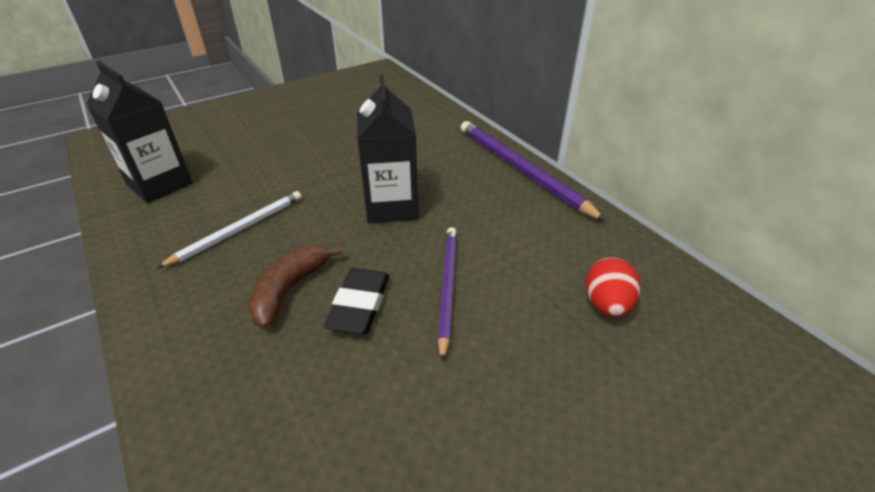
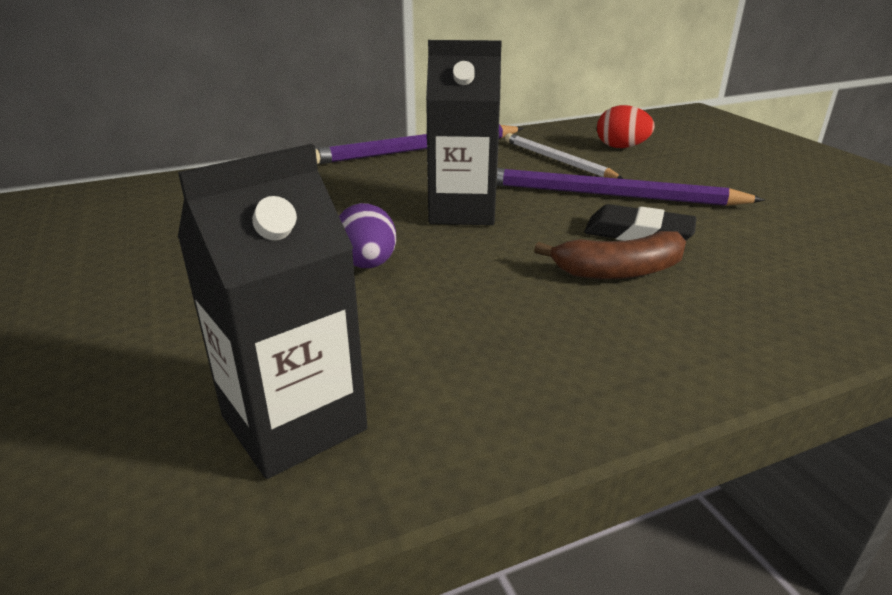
camera: 80 degrees left, 10 degrees down
(239, 230) = (487, 313): white pencil -> white pencil (557, 160)
(289, 290) = (619, 271): brown banana -> brown banana turned 45 degrees counterclockwise
(305, 179) = (367, 264): none -> purple egg
(447, 287) = (607, 195): purple pencil -> purple pencil, size x1.54

